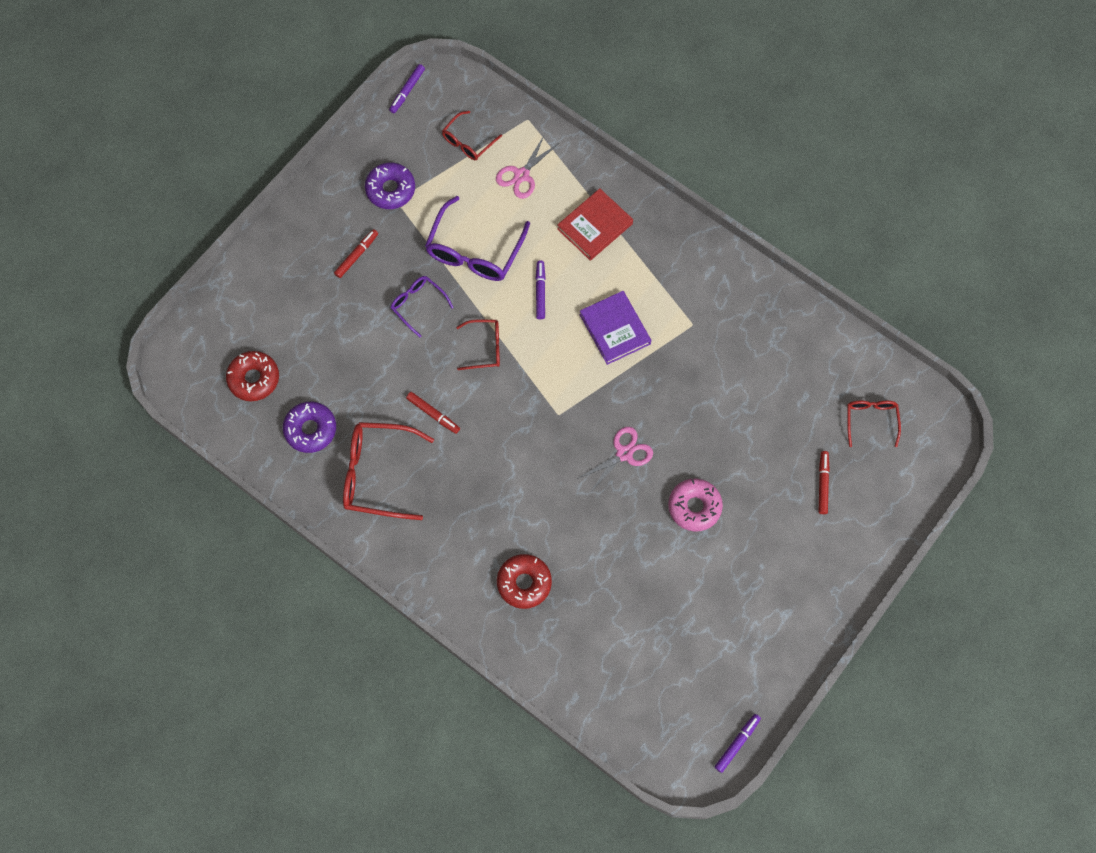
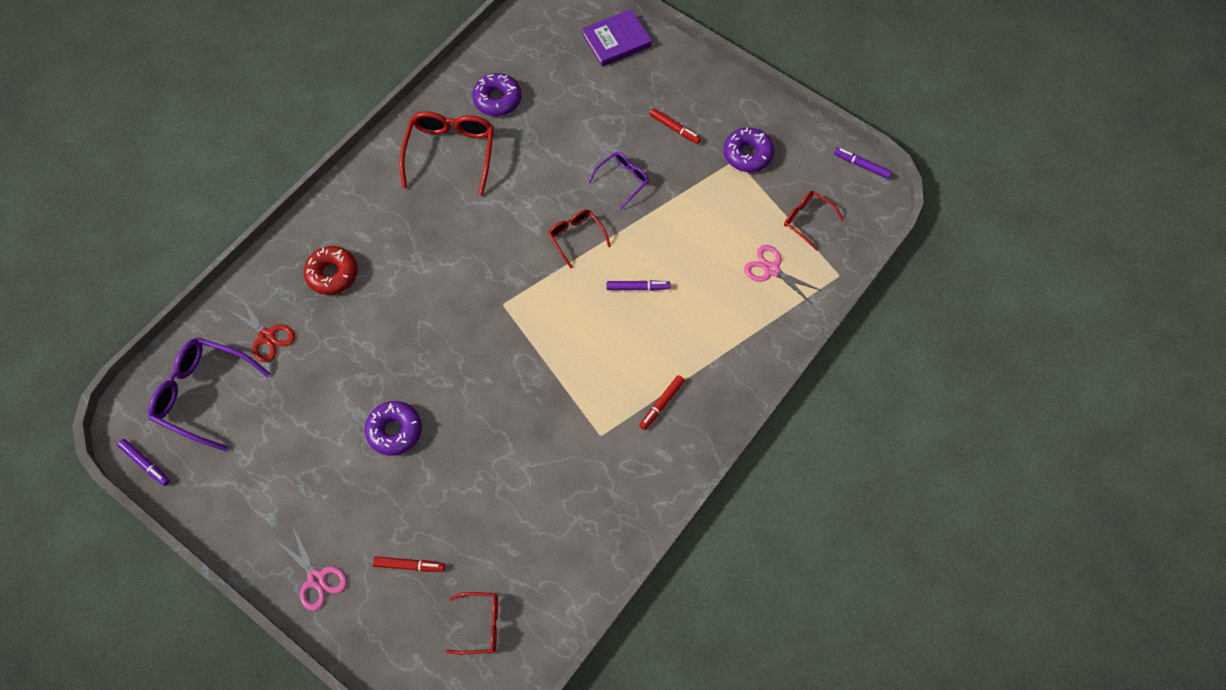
camera: 90 degrees right, 5 degrees down
(254, 379) = (548, 55): red donut -> none
(433, 414) = (508, 196): red marker -> red marker (661, 404)
(475, 250) = (683, 228): purple glasses -> purple glasses (204, 395)
(484, 347) = (576, 238): red glasses -> red glasses turned 150 degrees clockwise
(594, 226) = (715, 339): red book -> none
(596, 642) = (266, 336): none -> red scissors
(615, 329) = (595, 357): purple book -> purple book (616, 40)
(624, 454) = (457, 364): pink scissors -> pink scissors (316, 579)
(694, 507) = (394, 431): pink donut -> purple donut

